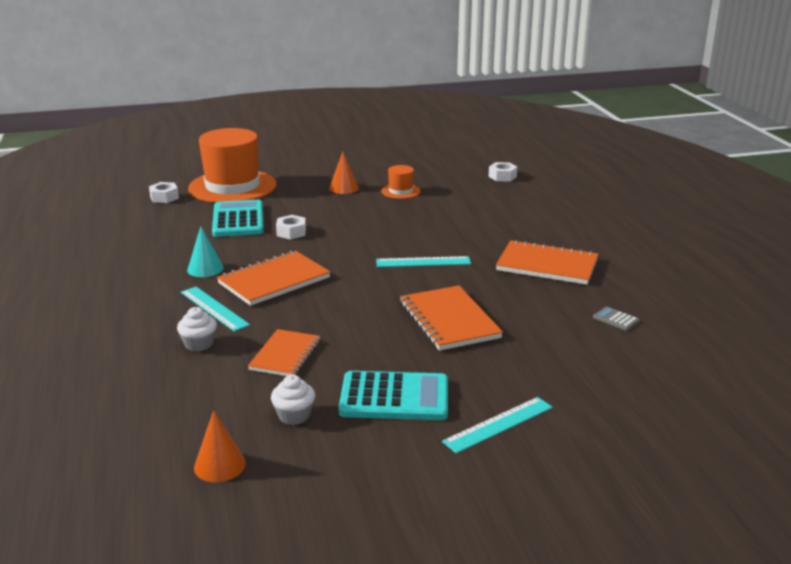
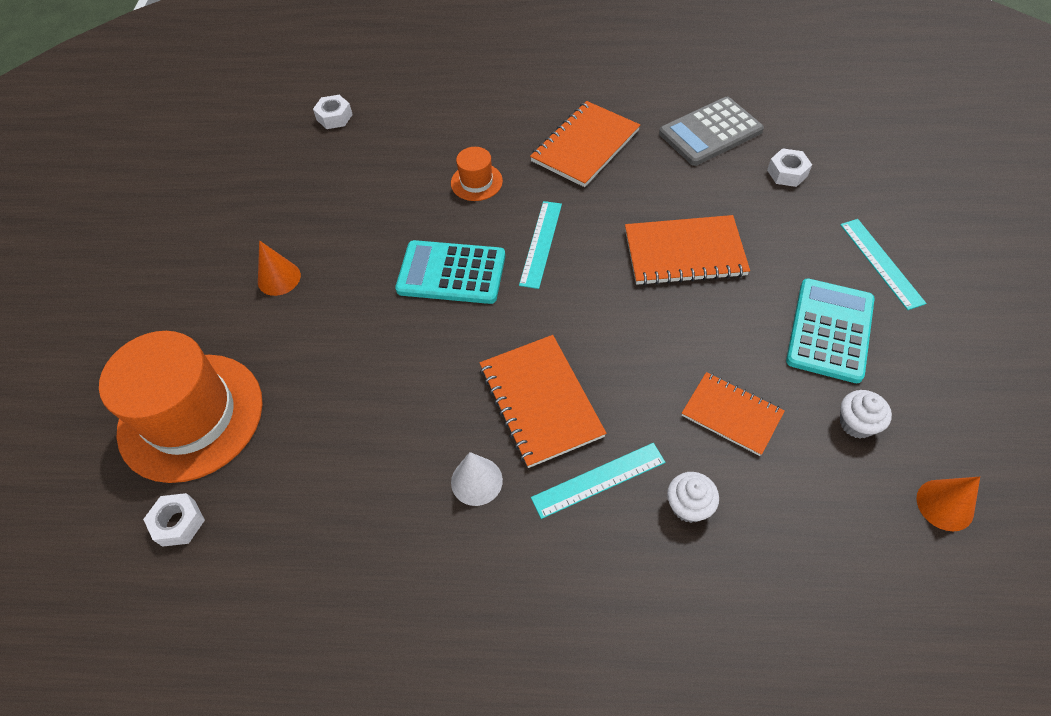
camera: 70 degrees left, 30 degrees up
(205, 269) = (476, 481): turquoise cone -> white cone
(238, 220) = (326, 422): turquoise calculator -> turquoise calculator (451, 273)
(291, 232) = (400, 362): white nut -> white nut (787, 173)
(400, 191) = (325, 220): orange hat -> orange hat (476, 182)
(616, 319) = (710, 132): grey calculator -> grey calculator, size x2.34

